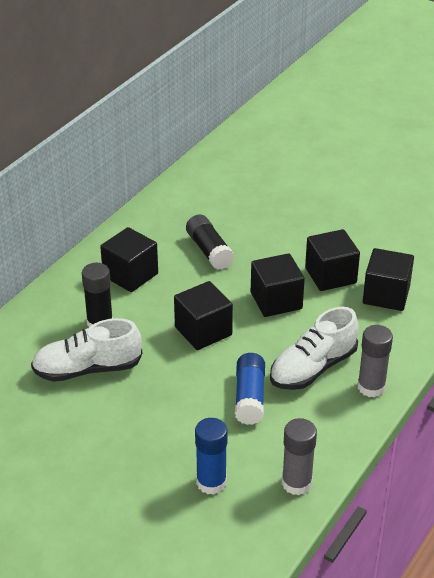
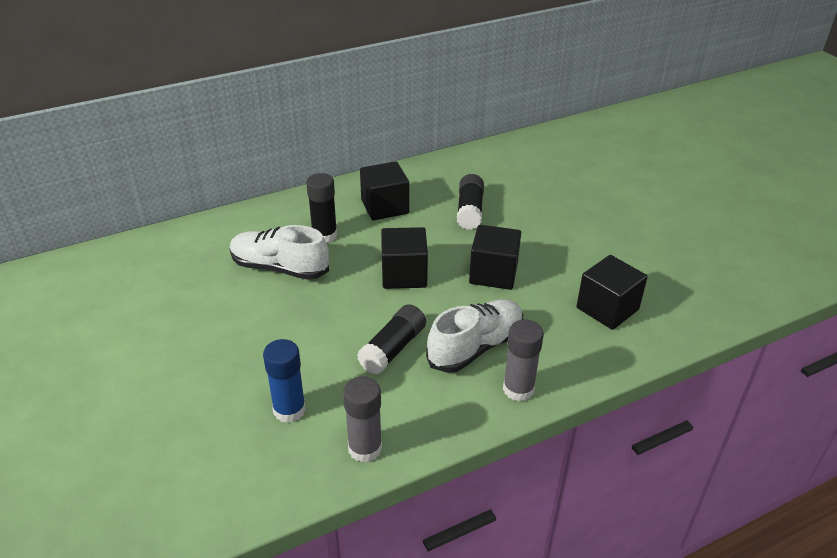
camera: 30 degrees right, 0 degrees up
(249, 397) = (393, 349): blue glue stick -> black glue stick
(313, 368) = (475, 347): white shoe -> white shoe turned 150 degrees clockwise
(330, 275) = (565, 271): black cube -> none

